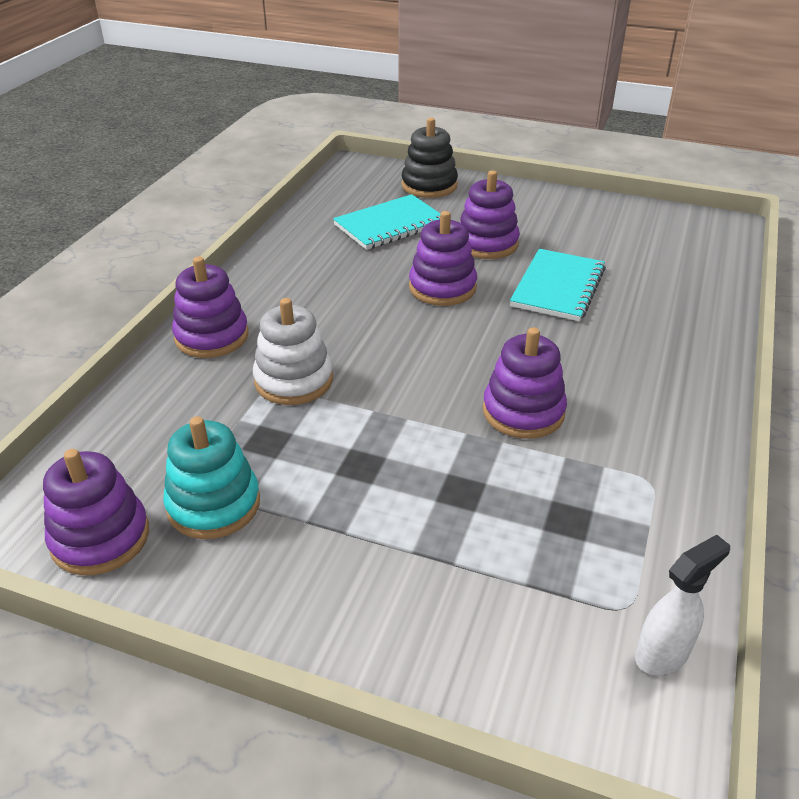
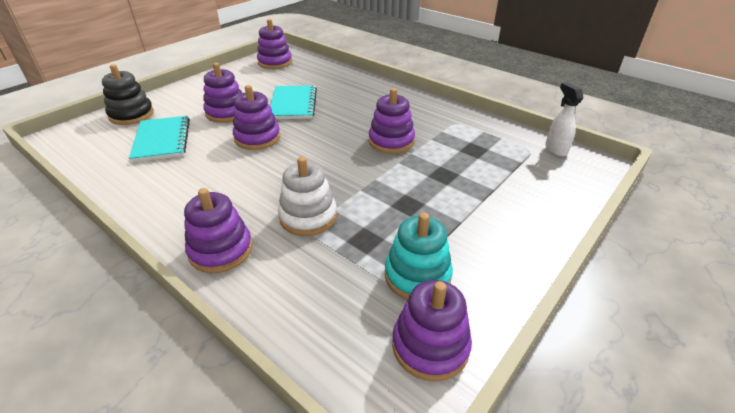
camera: 70 degrees left, 0 degrees up
(558, 287) = (293, 104): turquoise notebook -> turquoise notebook turned 45 degrees clockwise
(675, 230) = (275, 62): none -> purple stacking toy

